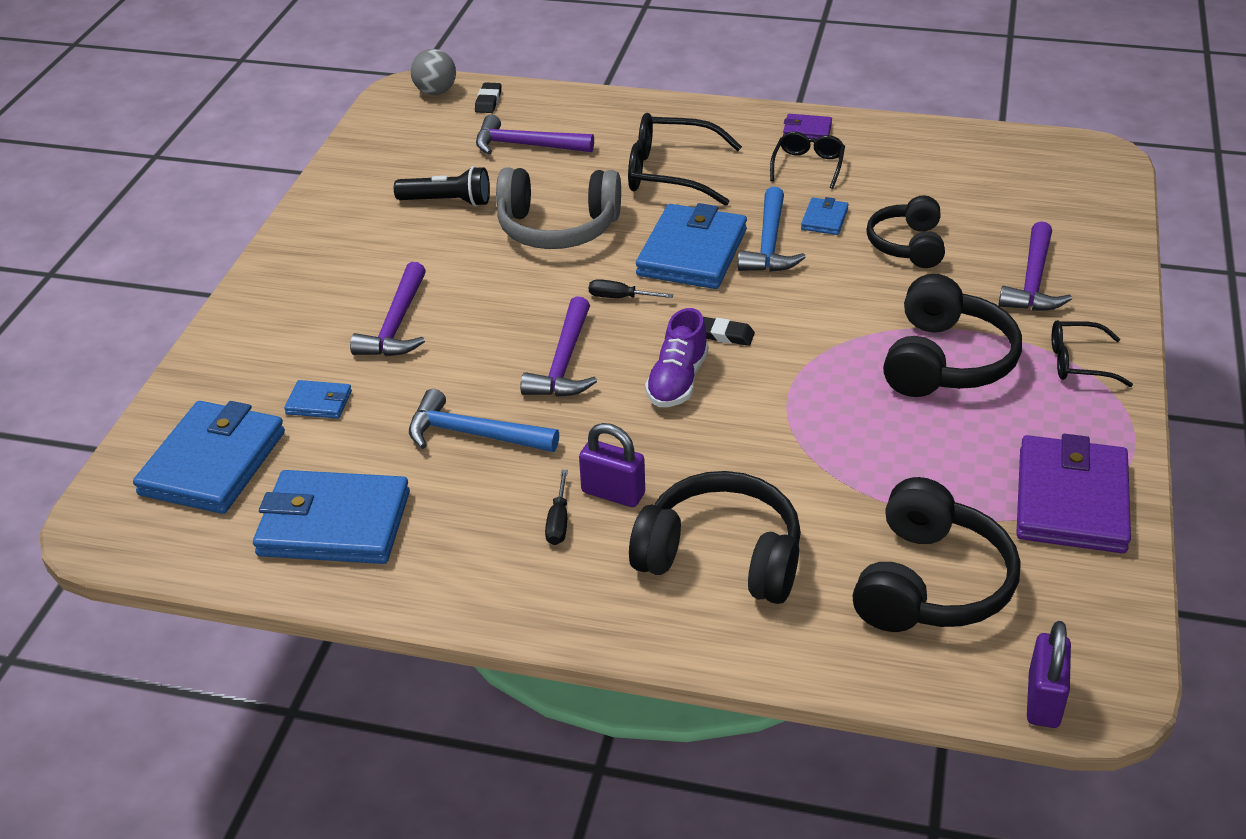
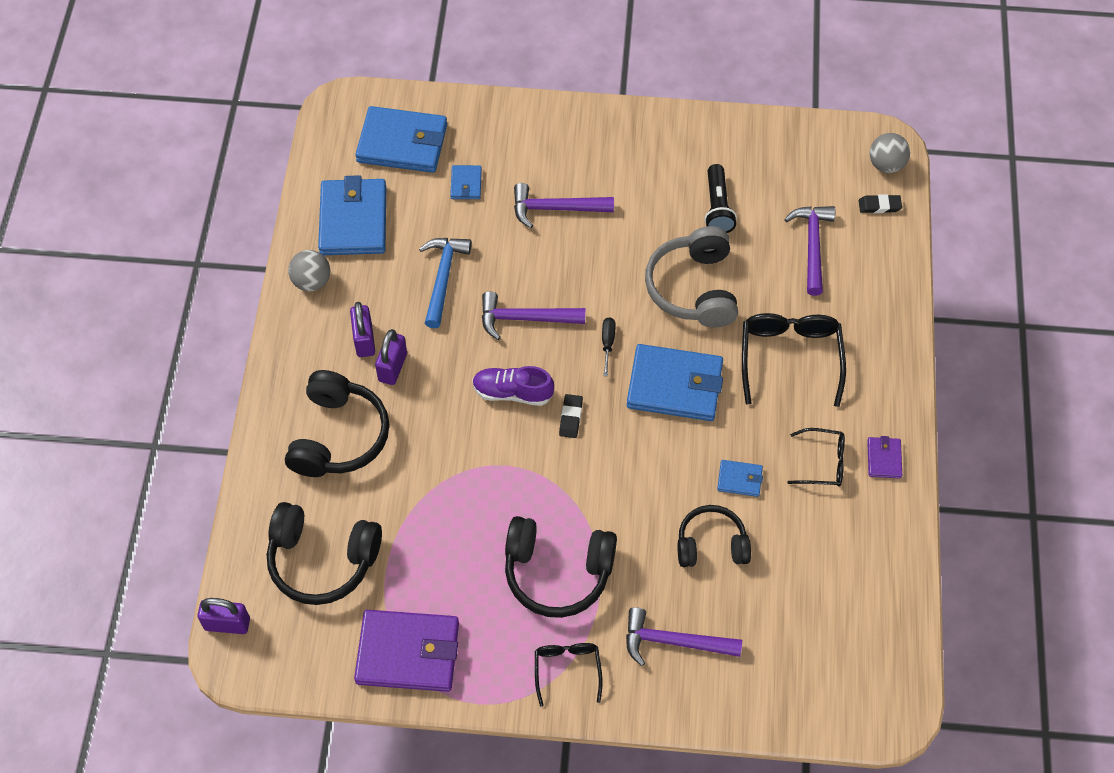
camera: 80 degrees right, 20 degrees up
(433, 577) = (312, 281): none -> grey ball
(558, 521) = (364, 340): black screwdriver -> purple padlock
(769, 243) = (696, 440): blue hammer -> none

